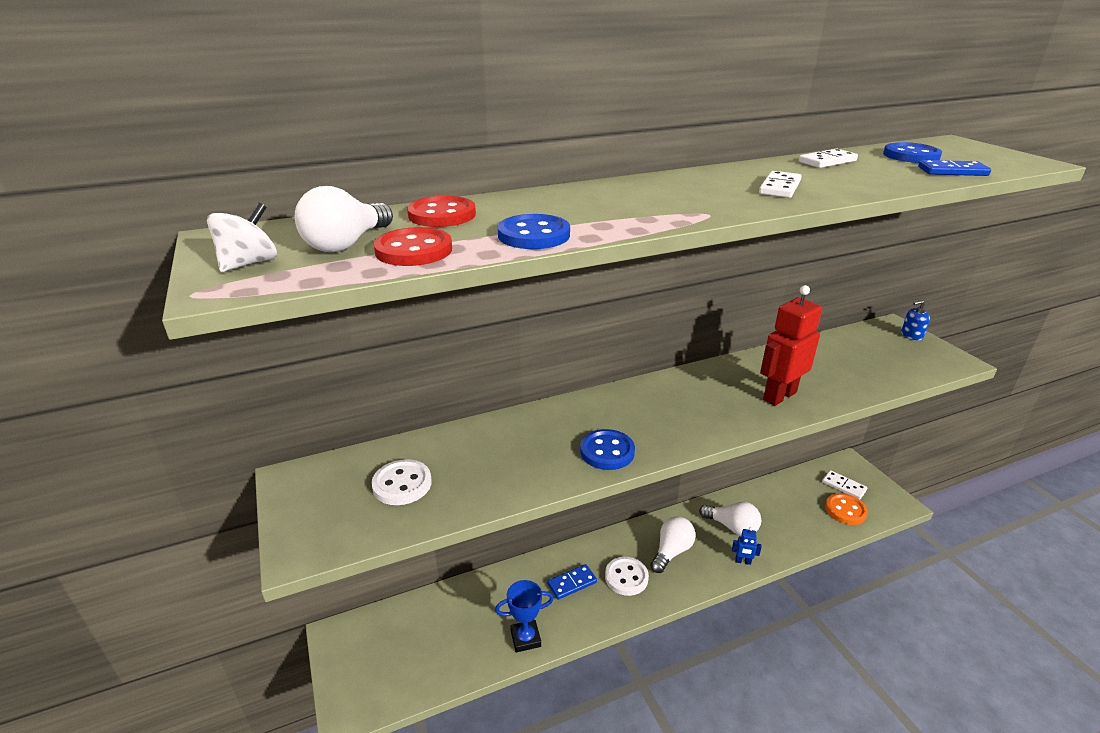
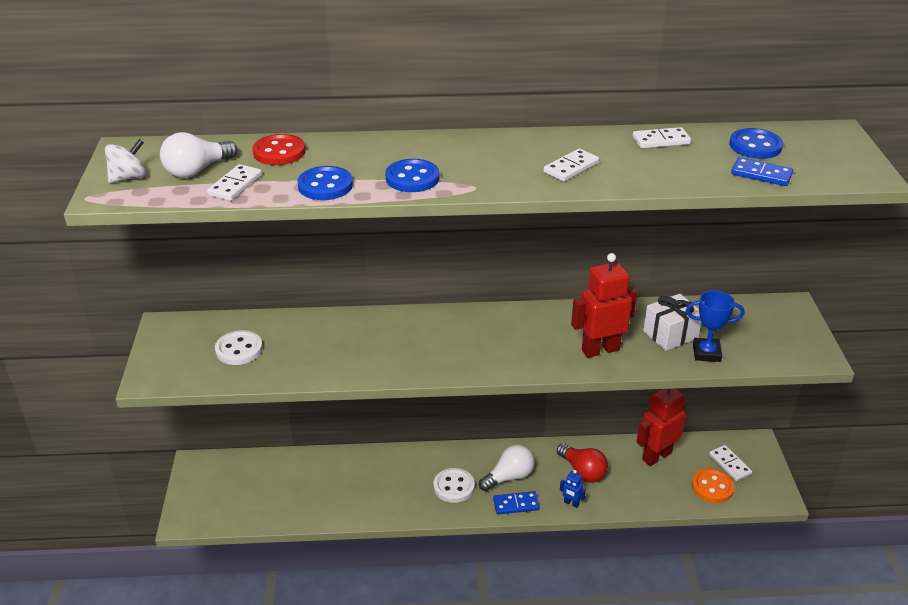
camera: 20 degrees right, 5 degrees up
(414, 250) = (235, 185): red button -> white domino
(525, 638) = (341, 509): blue trophy -> blue trophy (706, 353)
(572, 583) = (403, 478): blue domino -> blue domino (516, 504)
(607, 451) = (409, 362): blue button -> blue button (412, 178)
(732, 527) = (582, 471): white light bulb -> red light bulb
(782, 495) = (656, 456): none -> red robot
(825, 369) = (670, 334): none -> white gift
(911, 335) = (800, 320): blue soap dispenser -> none

